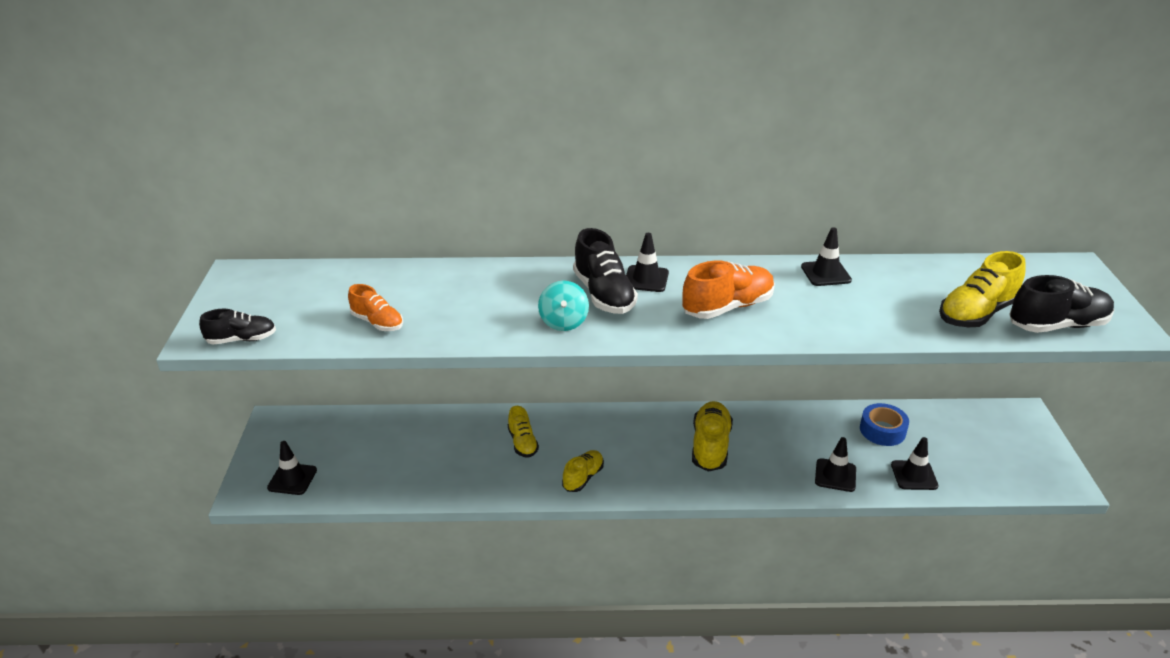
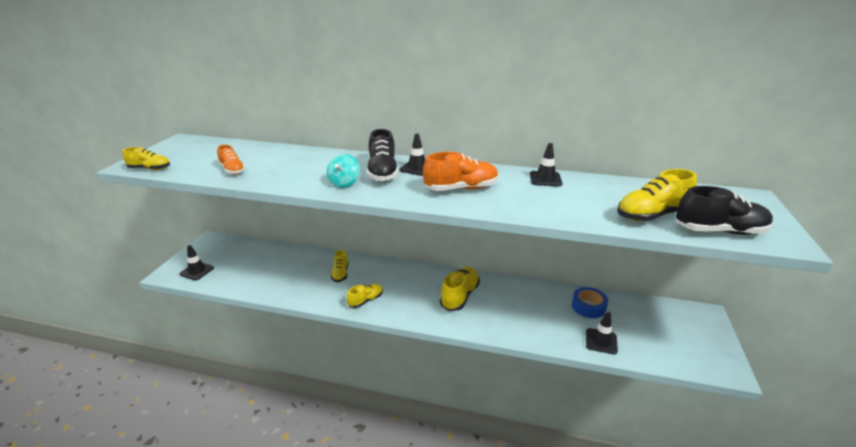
camera: 15 degrees right, 5 degrees down
(242, 339) = (149, 169): black shoe -> yellow shoe
(835, 475) = (540, 330): black traffic cone -> none

